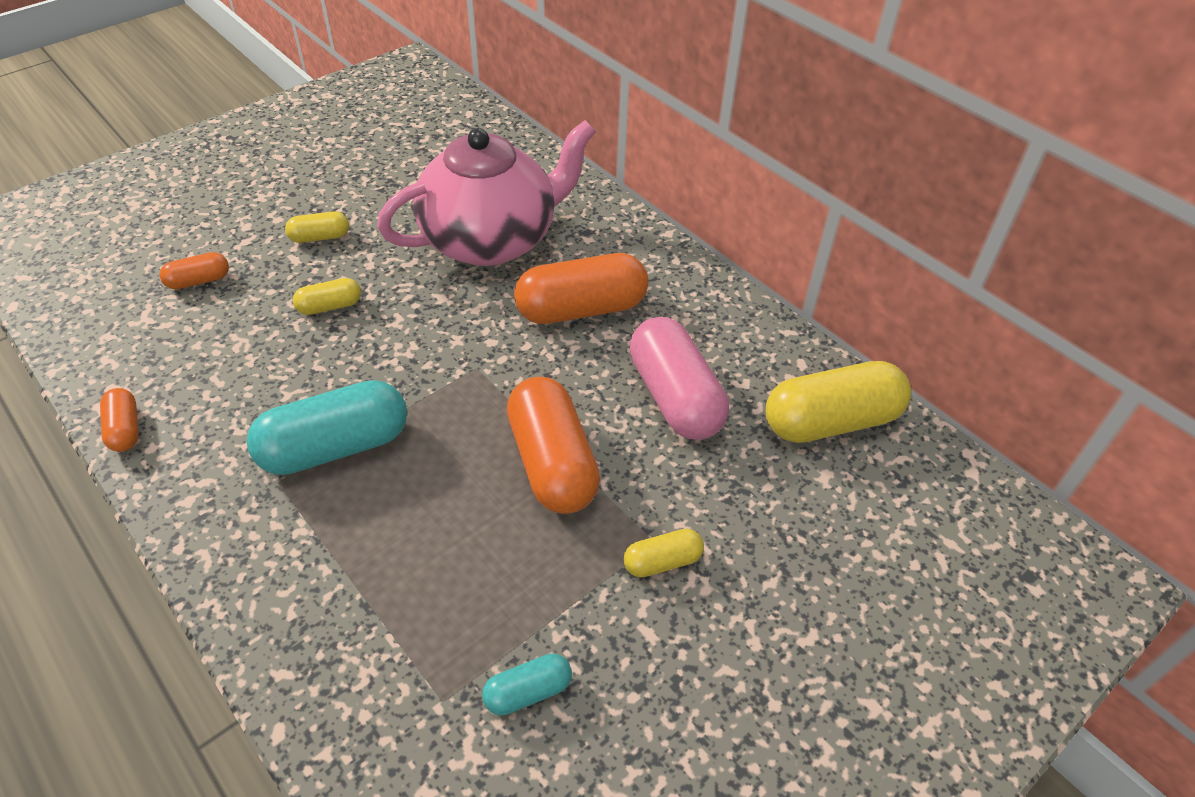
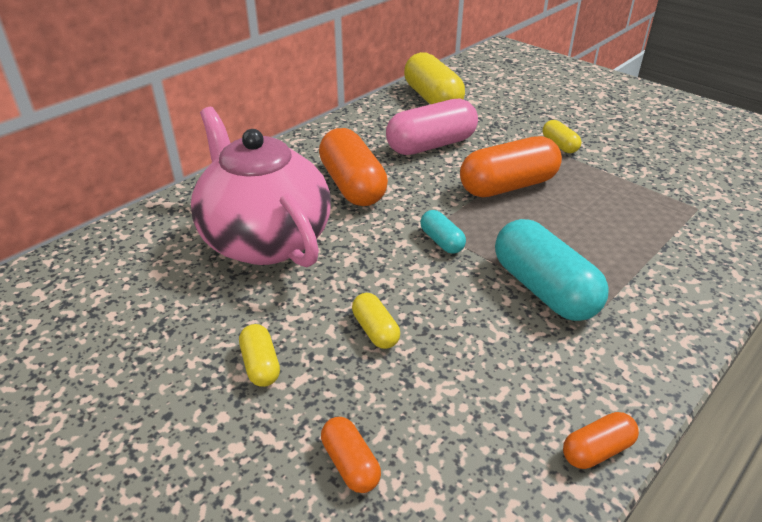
camera: 95 degrees left, 10 degrees down
(528, 691) = (669, 181): turquoise capsule -> turquoise capsule (441, 241)

